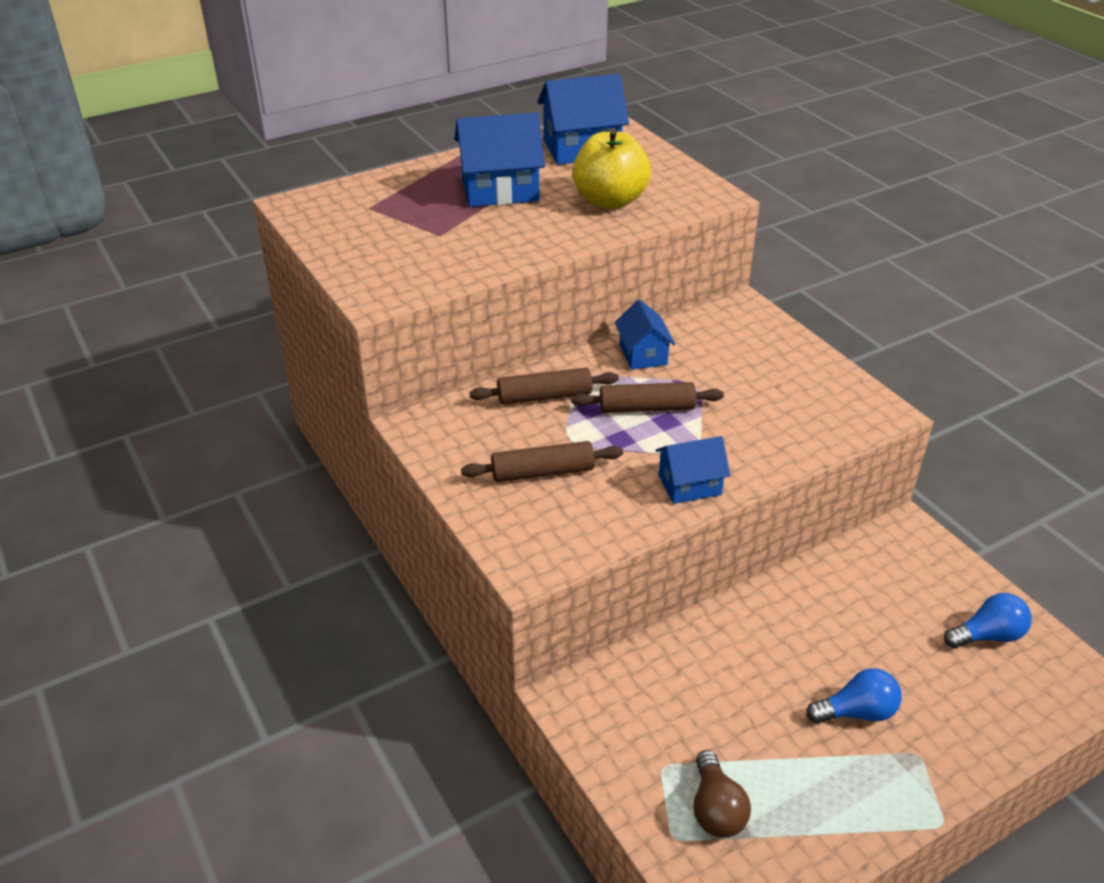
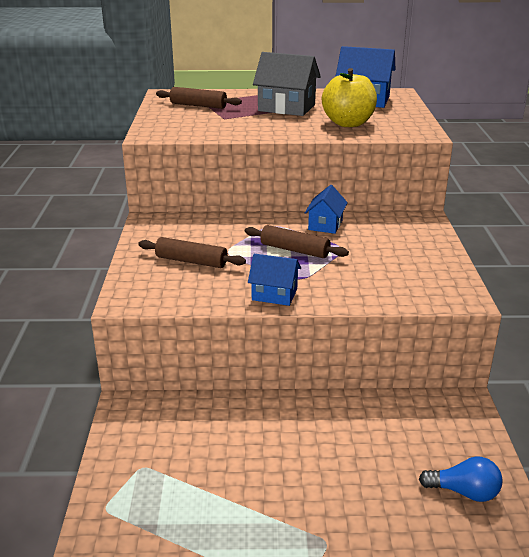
camera: 30 degrees right, 10 degrees down
(500, 190) = (286, 108): blue house -> grey house
(544, 396) = (238, 228): brown rolling pin -> brown rolling pin (198, 105)
(716, 809) = (148, 505): brown light bulb -> none
(856, 712) = (307, 495): blue light bulb -> none

